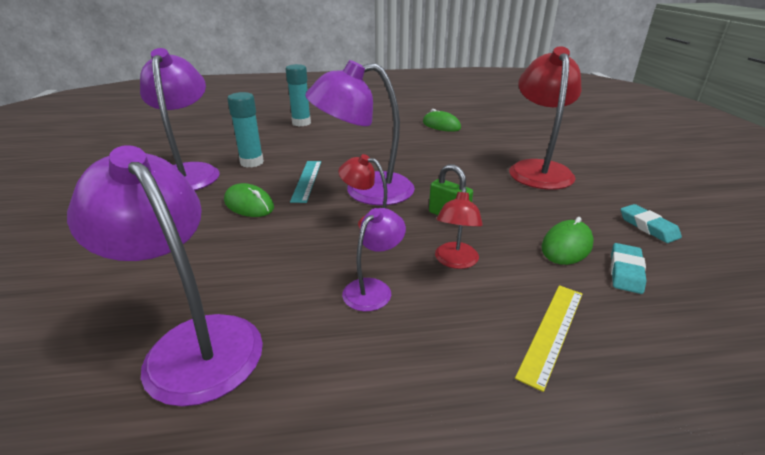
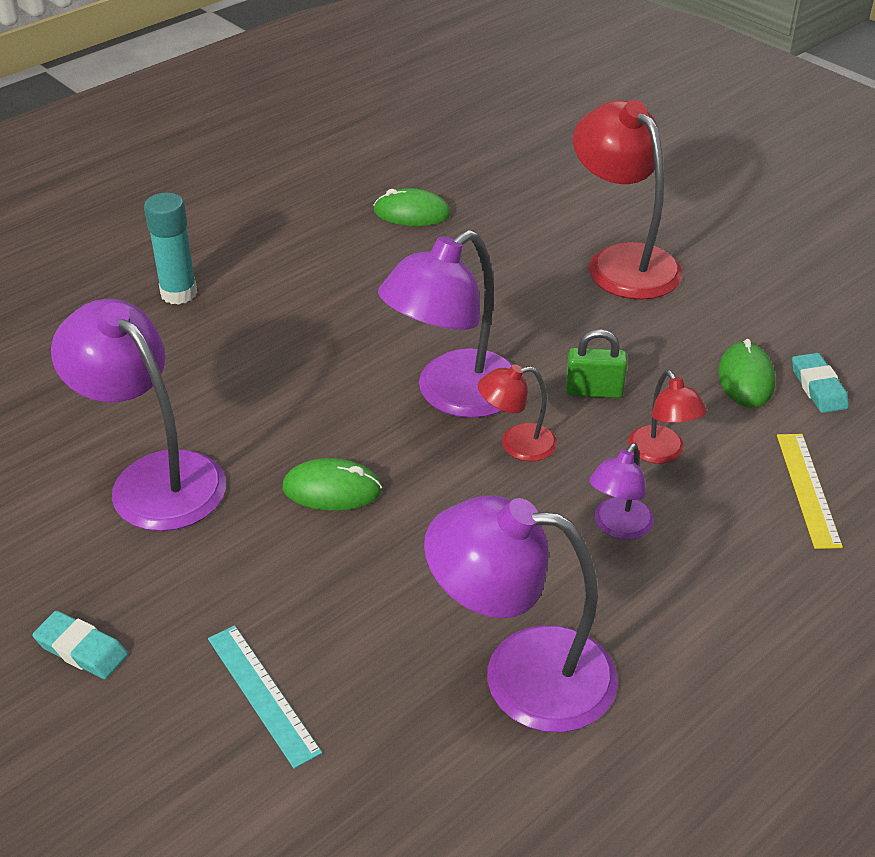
camera: 35 degrees left, 10 degrees up
(252, 162) = (223, 415): turquoise glue stick -> none
(307, 180) = (353, 412): turquoise ruler -> turquoise ruler (262, 694)
(373, 288) = (618, 527): purple lamp -> purple lamp turned 150 degrees counterclockwise
(648, 227) = (799, 313): turquoise eraser -> turquoise eraser (81, 649)

